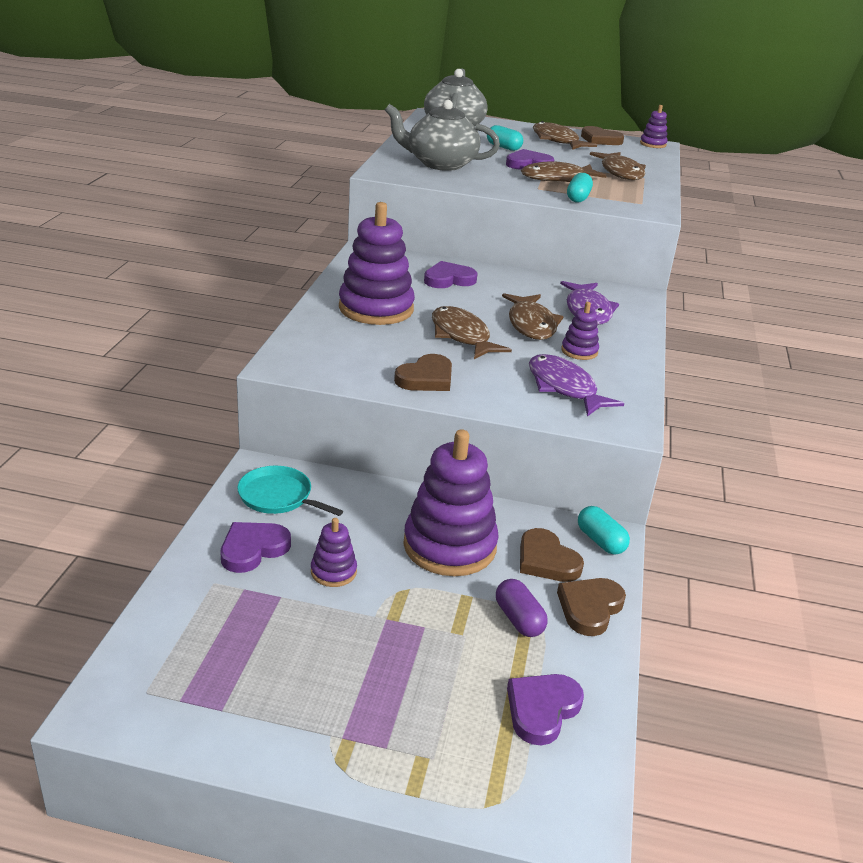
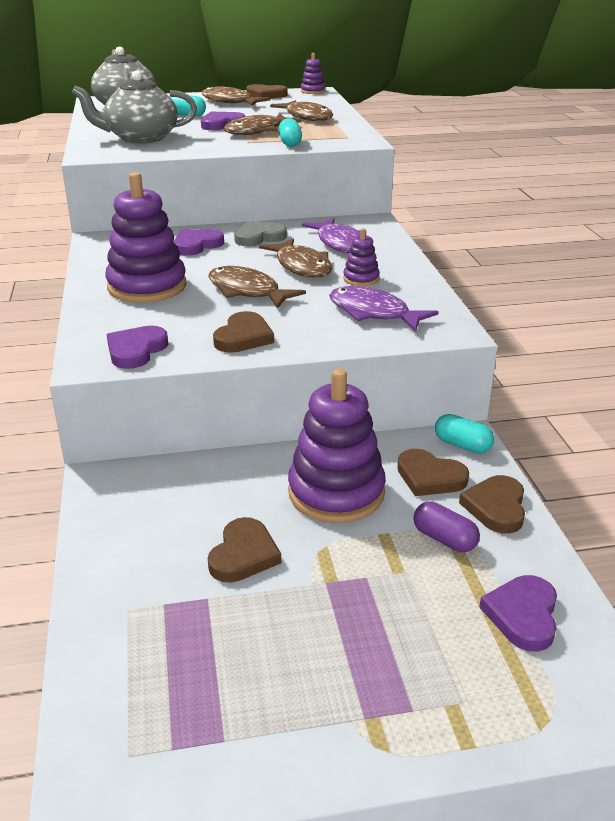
camera: 20 degrees left, 0 degrees up
(253, 549) = (146, 560): purple heart -> purple heart (136, 350)
(278, 497) = (138, 499): turquoise pan -> none
(333, 572) = (243, 555): purple stacking toy -> brown heart
(512, 285) = (259, 237): none -> grey heart

